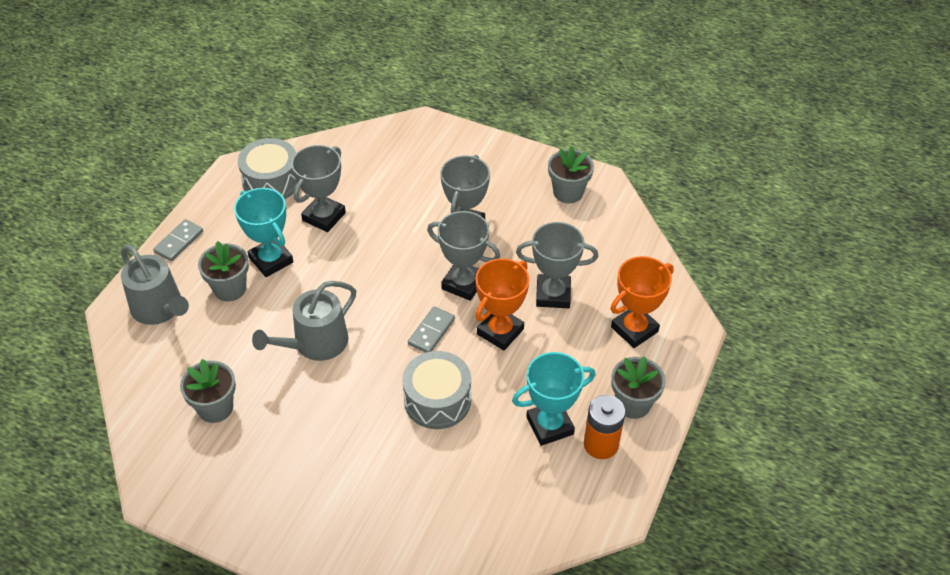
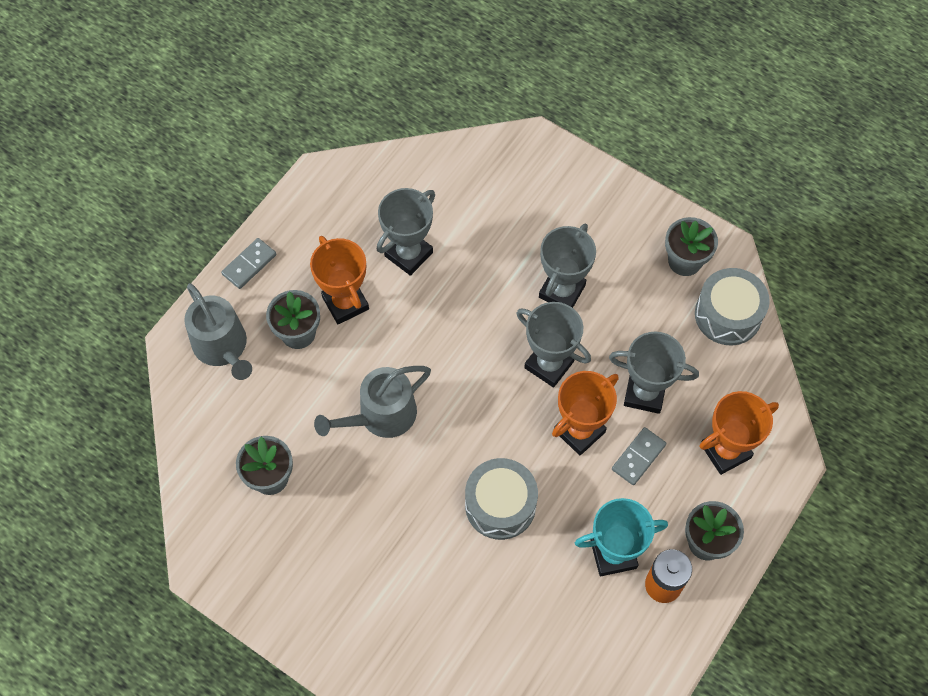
camera: 10 degrees right, 15 degrees up
(271, 181) = (356, 198): grey drum -> grey drum (728, 315)
(271, 260) = (345, 303): turquoise trophy -> orange trophy
(431, 332) = (506, 420): grey domino -> grey domino (638, 457)

